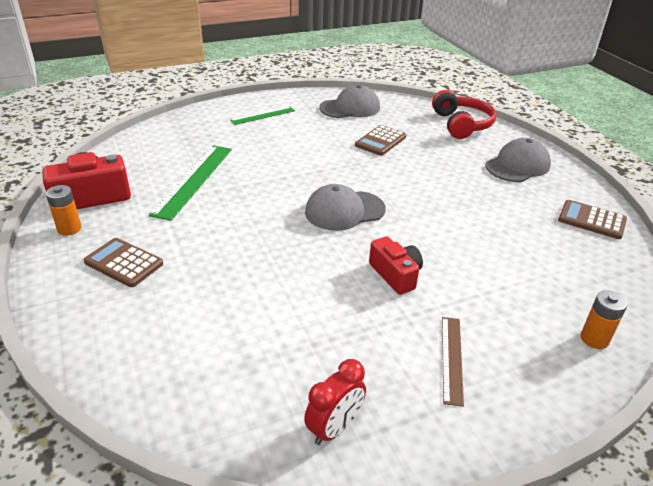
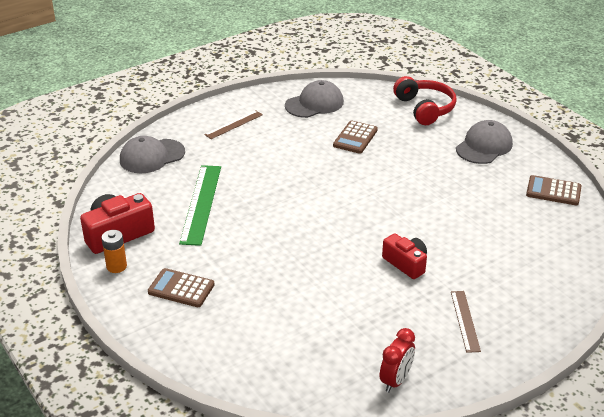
camera: 10 degrees left, 0 degrees up
(263, 115) = (234, 124): green ruler -> brown ruler
(344, 211) = (346, 213): grey cap -> grey cap (152, 156)
(594, 339) = (565, 290): orange battery -> none

